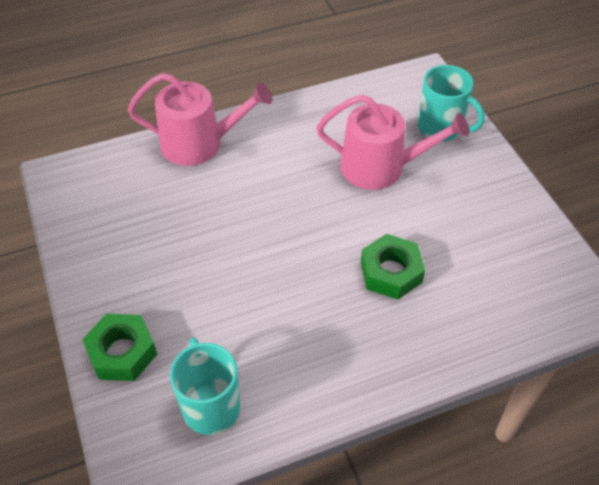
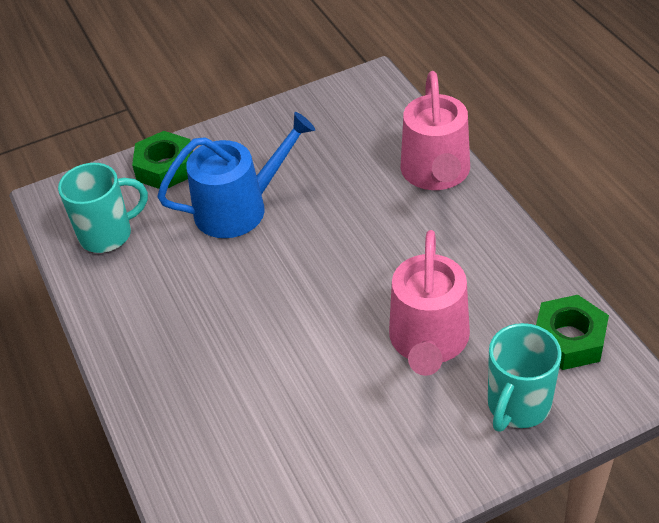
camera: 90 degrees right, 5 degrees down
(203, 286) = (239, 208): none -> blue watering can
(391, 272) = (263, 360): green nut -> green nut (569, 339)

